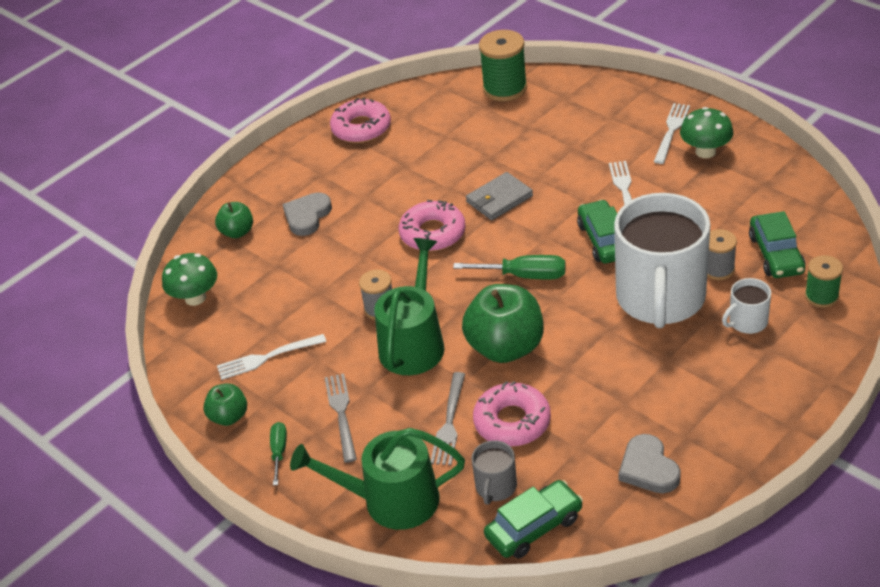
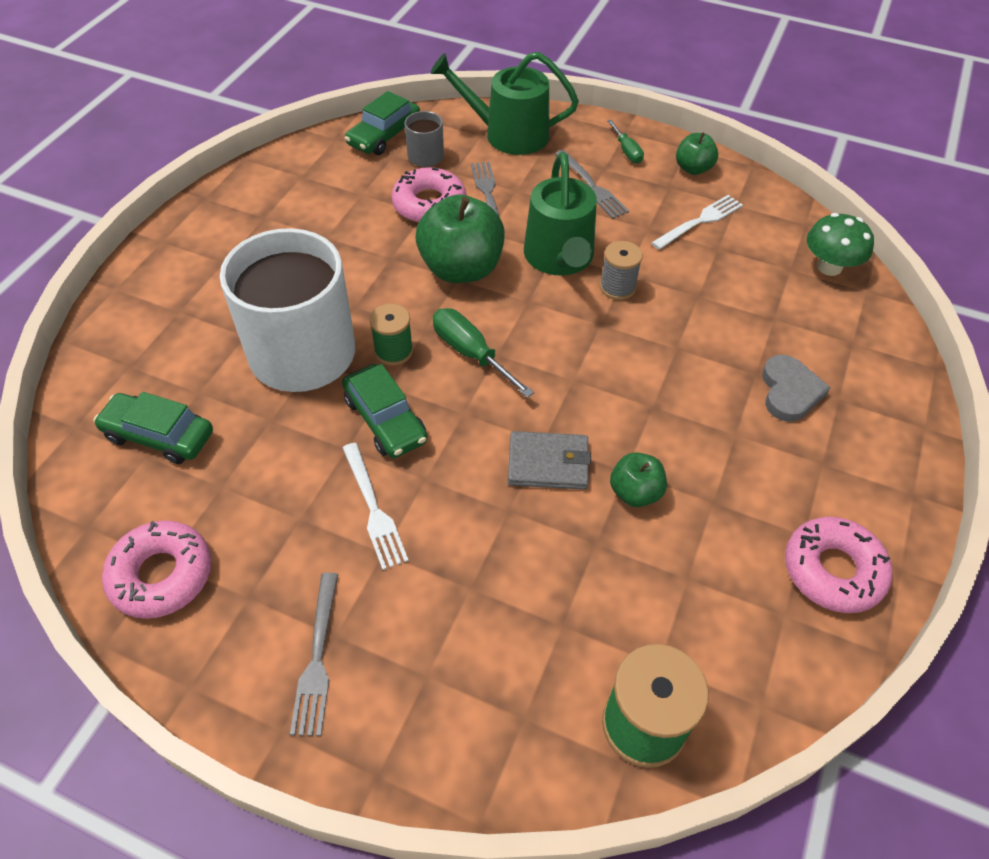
camera: 155 degrees right, 10 degrees up
(237, 232) = (857, 353): green apple -> green apple (635, 492)
(391, 500) = (508, 134): green watering can -> green watering can turned 150 degrees counterclockwise
(433, 233) = (611, 393): pink donut -> pink donut (161, 575)
(499, 199) = (548, 463): grey wallet -> grey wallet turned 60 degrees clockwise
(524, 276) = (471, 353): green screwdriver -> green screwdriver turned 60 degrees clockwise
(648, 468) = (295, 188): grey heart -> none
(671, 131) = (317, 659): white fork -> grey fork
(705, 151) = (257, 616): green mushroom -> none
(718, 269) = (234, 401): grey spool -> none
(747, 322) = (200, 338): white mug -> none
(776, 254) = (159, 435): green car -> green car turned 45 degrees counterclockwise
(821, 296) = (109, 384): green spool -> green spool (393, 351)

